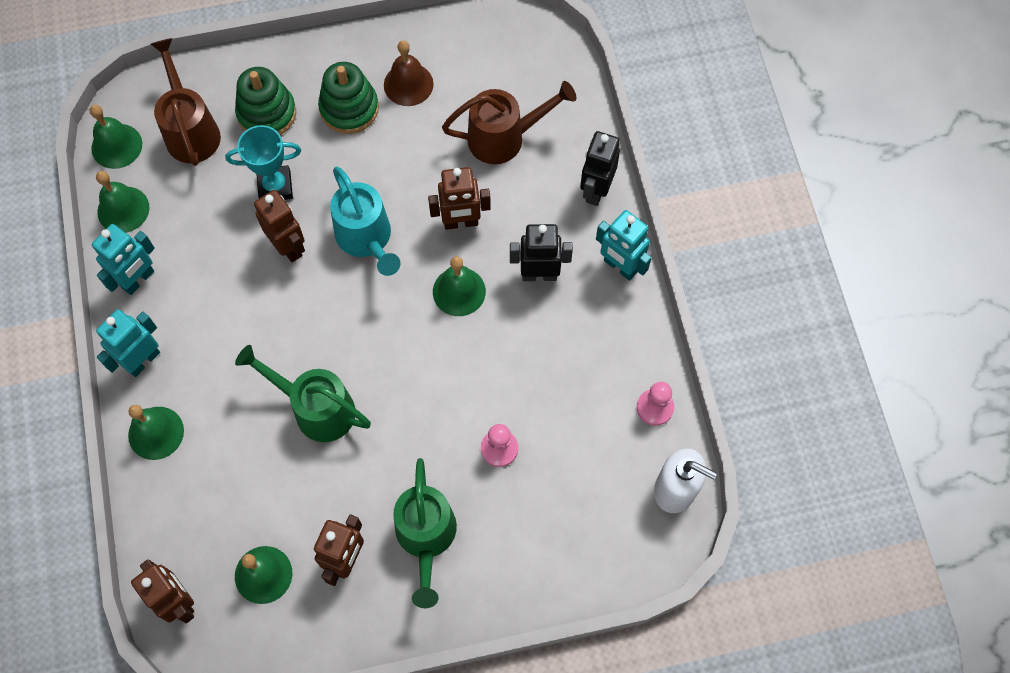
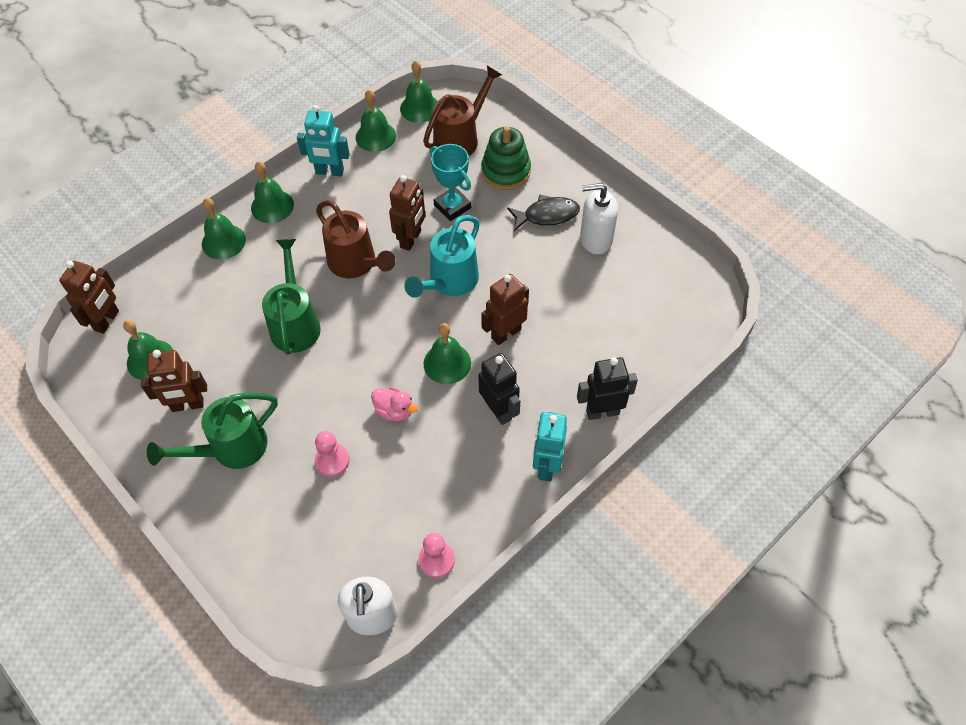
camera: 60 degrees right, 10 degrees down
(143, 360) = (272, 206): turquoise robot -> green bell
(349, 108) = (547, 215): green stacking toy -> black fish
(408, 84) = (595, 239): brown bell -> white soap dispenser
(461, 222) = (505, 333): brown robot -> brown robot turned 90 degrees clockwise
(481, 365) = (394, 411): none -> pink duck
(504, 138) = (599, 324): brown watering can -> brown watering can (356, 264)

